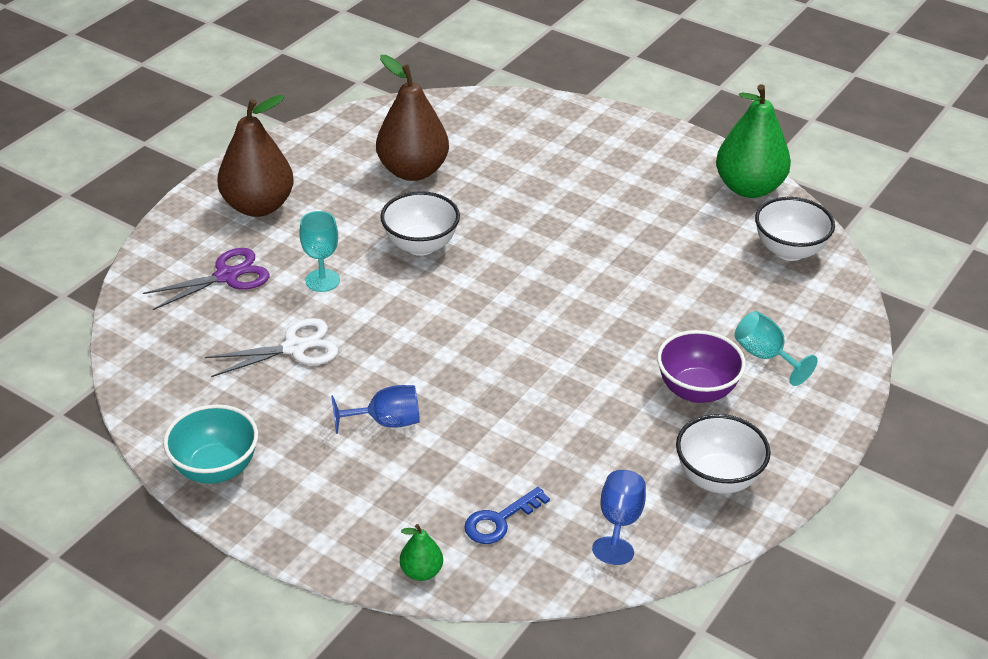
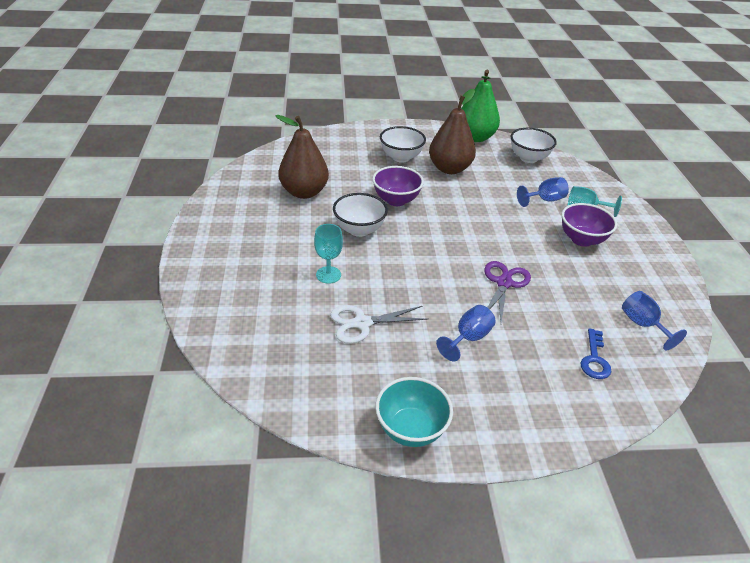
camera: 40 degrees left, 0 degrees up
(227, 276) = (265, 301): purple scissors -> purple scissors (504, 283)
(258, 206) = (234, 249): brown pear -> brown pear (449, 169)
(294, 348) = (362, 323): white scissors -> white scissors turned 135 degrees counterclockwise
(421, 572) = (600, 415): green pear -> none
(513, 229) = (396, 200): none -> purple bowl
(718, 478) = (647, 277): white bowl -> white bowl (401, 157)
(723, 317) = (544, 200): none -> blue goblet

